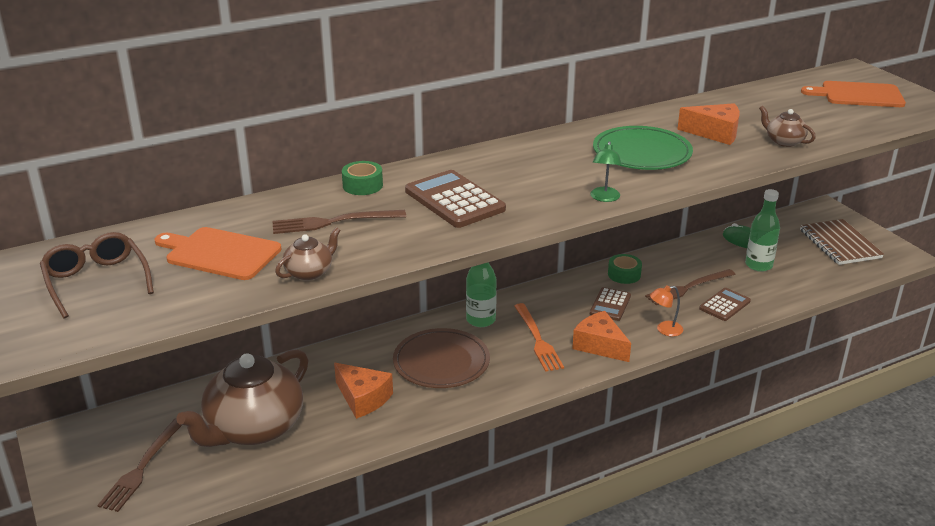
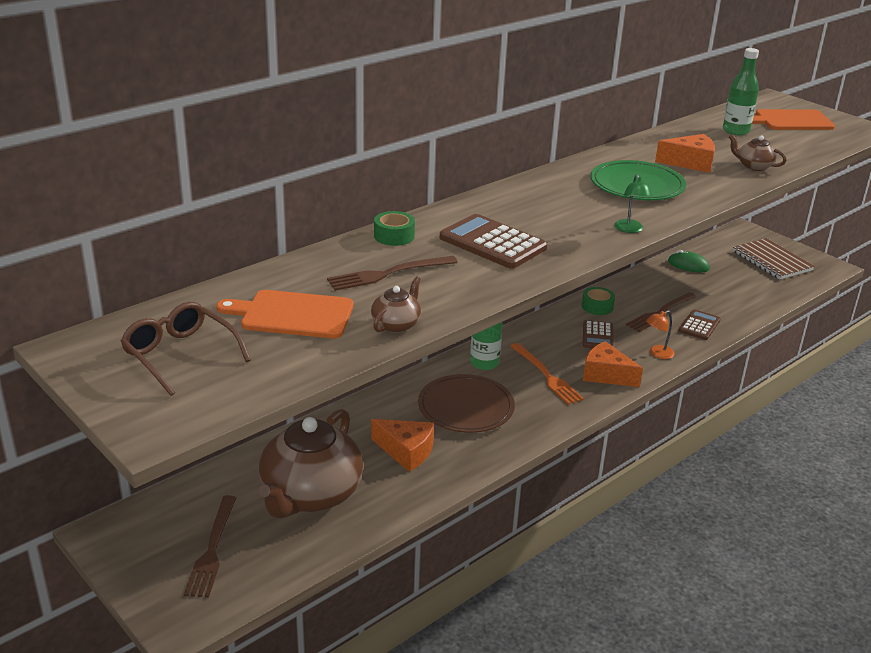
camera: 15 degrees left, 0 degrees up
(758, 265) = (712, 286): green bottle -> green bottle (735, 131)

